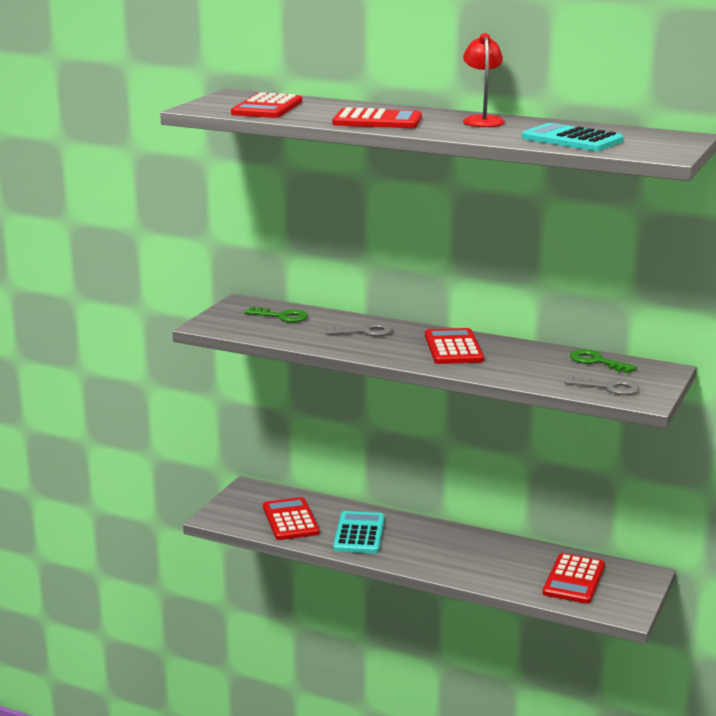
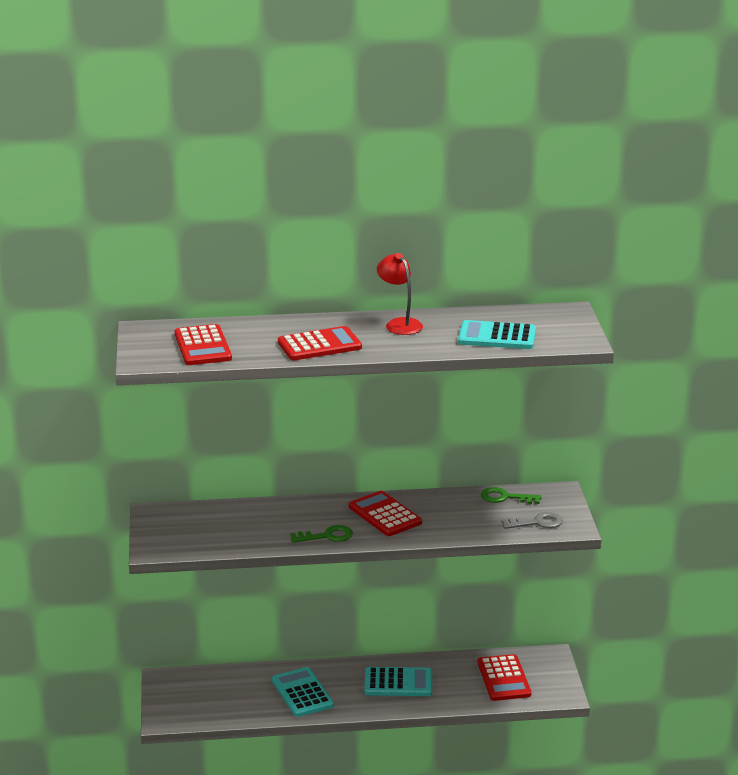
camera: 30 degrees left, 5 degrees up
(281, 316) = (207, 520): green key -> green key (327, 536)
(290, 520) = (232, 699): red calculator -> none
(364, 332) = (296, 517): grey key -> none
(460, 552) = (398, 683): none -> turquoise calculator

